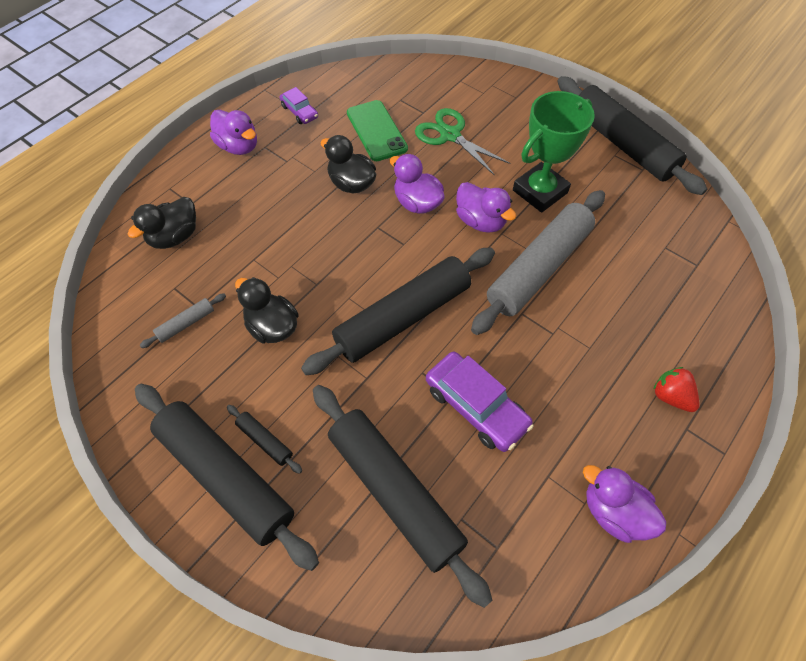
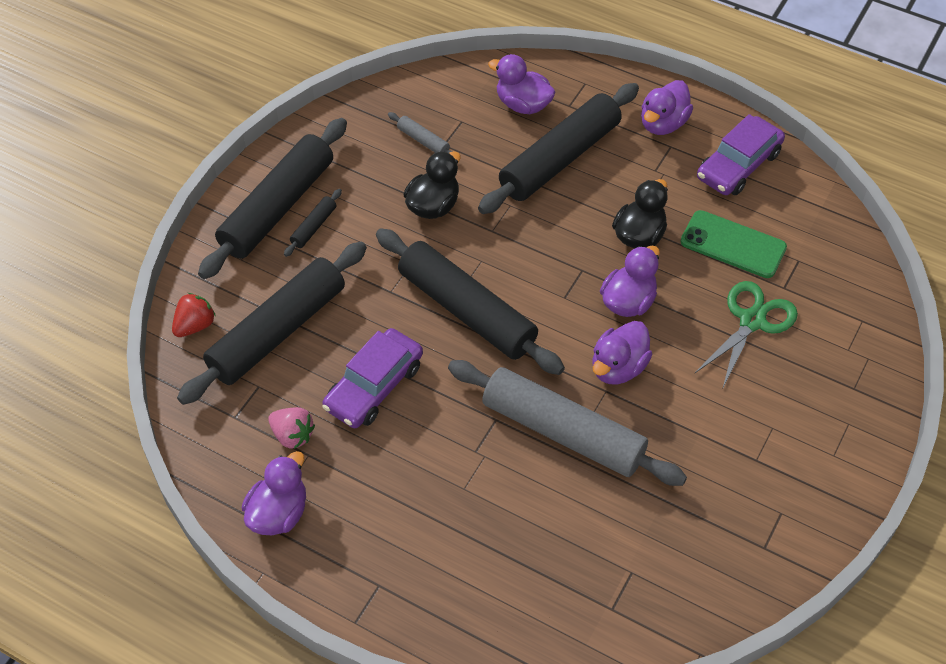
camera: 80 degrees right, 5 degrees down
(174, 237) = (523, 104): black duck -> purple duck
(299, 112) = (738, 165): purple car -> purple car, size x1.76
(376, 131) = (733, 245): green phone -> green phone turned 60 degrees clockwise
(525, 489) = (292, 435): none -> pink strawberry
(540, 191) = (685, 427): green trophy -> none
(622, 144) = (805, 522): black rolling pin -> black rolling pin (559, 158)
(671, 396) = (416, 570): red strawberry -> red strawberry (195, 325)

